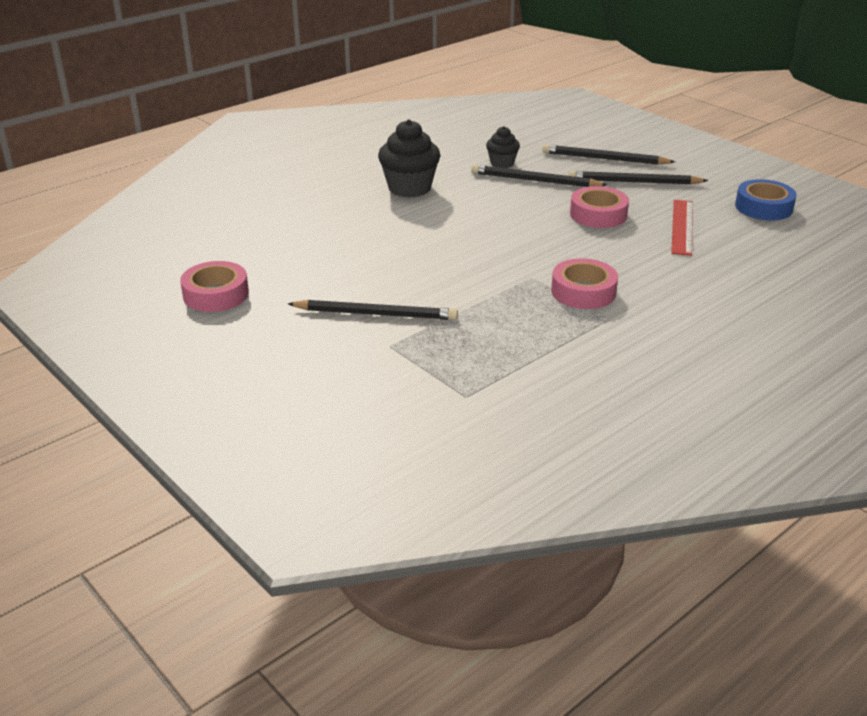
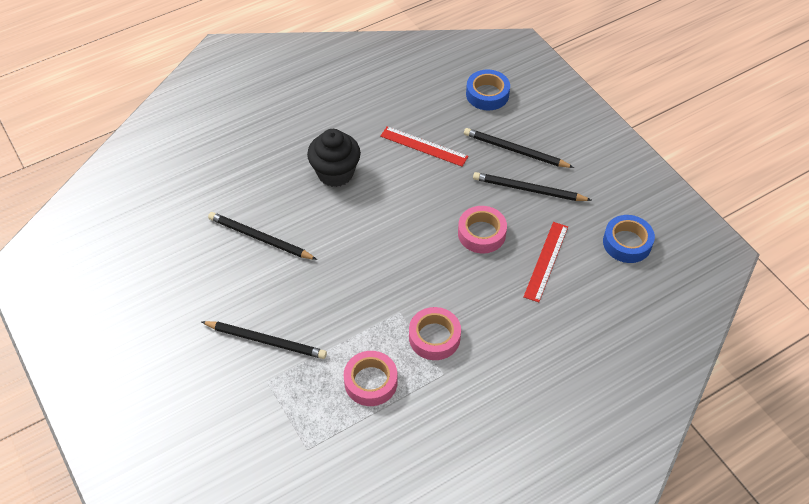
camera: 10 degrees right, 20 degrees up
(216, 294) = (151, 297): pink tape -> pink tape (371, 382)
(502, 163) = (424, 146): black cupcake -> red ruler
(535, 180) = (444, 176): black pencil -> black pencil (260, 238)
(554, 127) = (487, 94): none -> blue tape

